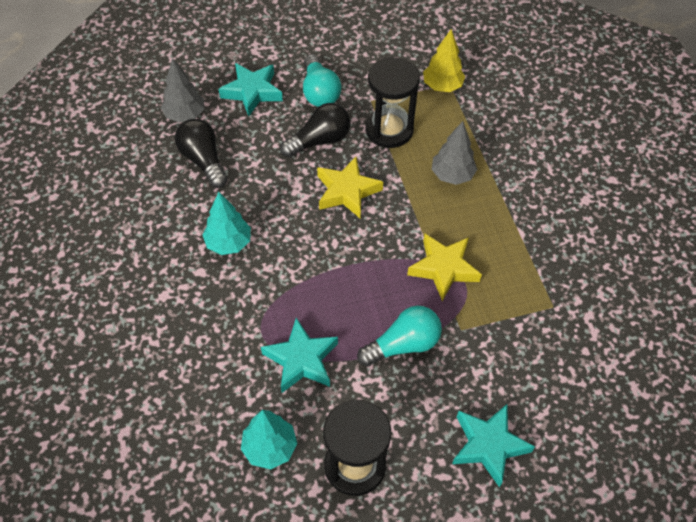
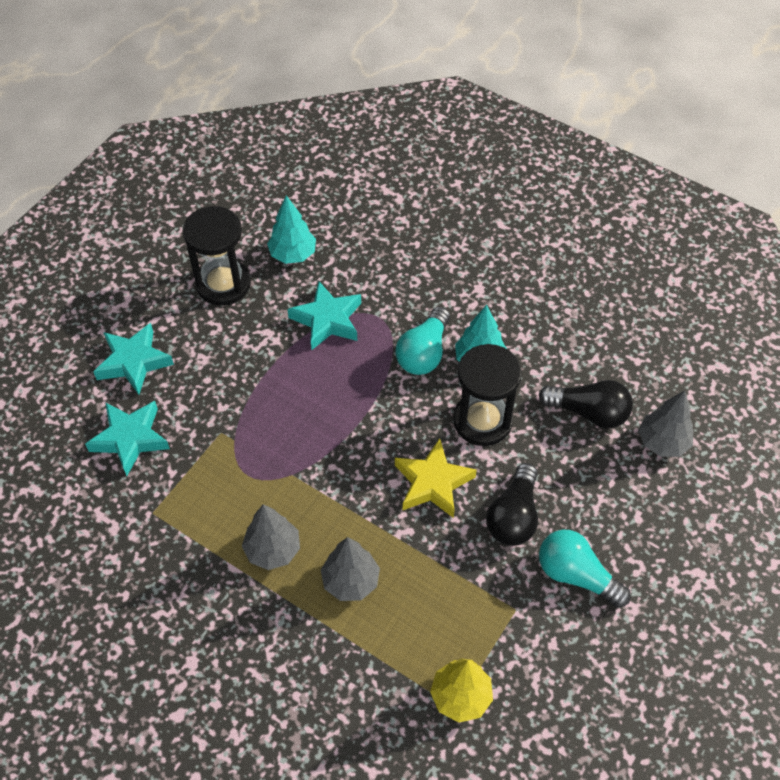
camera: 140 degrees right, 0 degrees up
(252, 92) = (638, 519): turquoise star -> turquoise star (130, 439)
(389, 130) = (461, 586): black hourglass -> black hourglass (482, 421)
(403, 345) = (258, 386): turquoise light bulb -> turquoise light bulb (424, 353)
(443, 268) = (278, 475): yellow star -> none
(486, 225) = (273, 550): none -> grey tree

